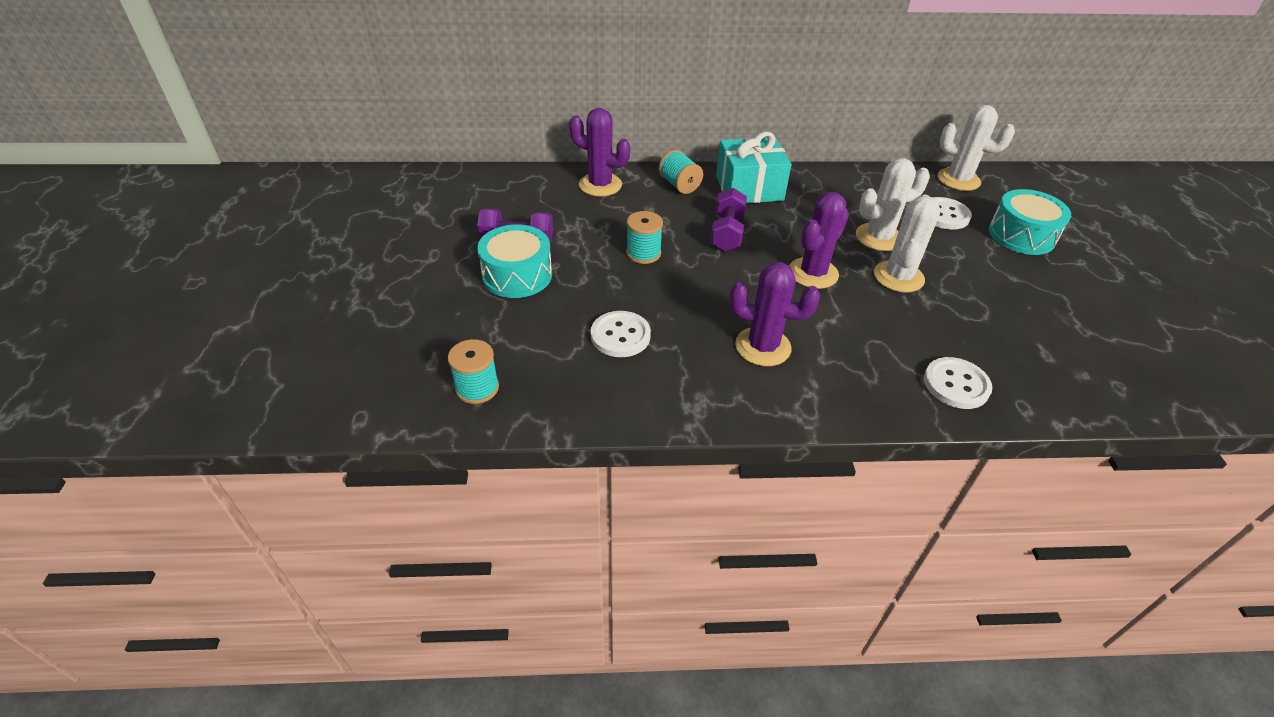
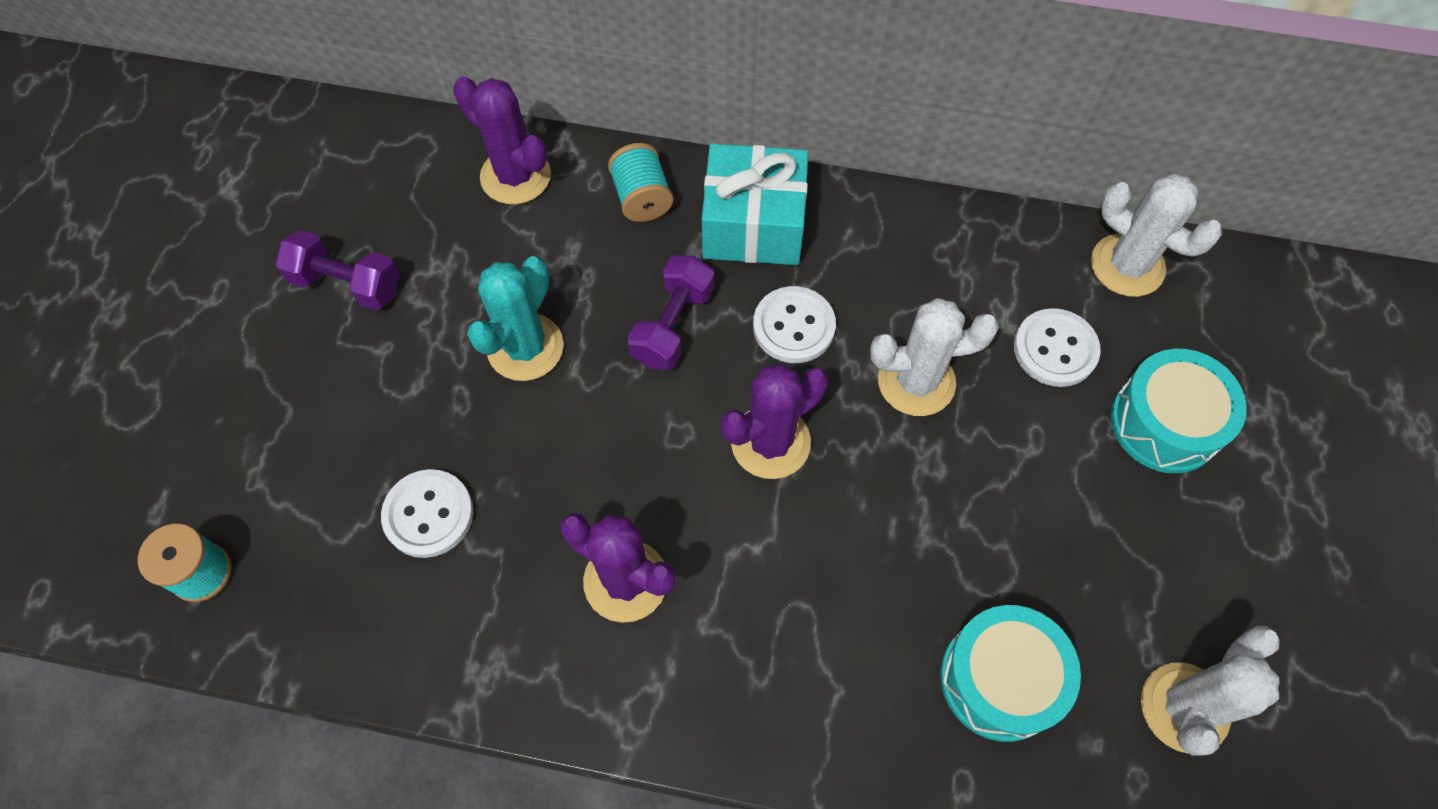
camera: 15 degrees right, 20 degrees up
(517, 275) = (324, 359): turquoise drum -> turquoise drum (1000, 679)
(643, 253) = (525, 347): turquoise spool -> turquoise cactus
(898, 277) = (904, 477): white cactus -> white cactus (1184, 707)
(956, 384) = (881, 719): white button -> white button (794, 326)

